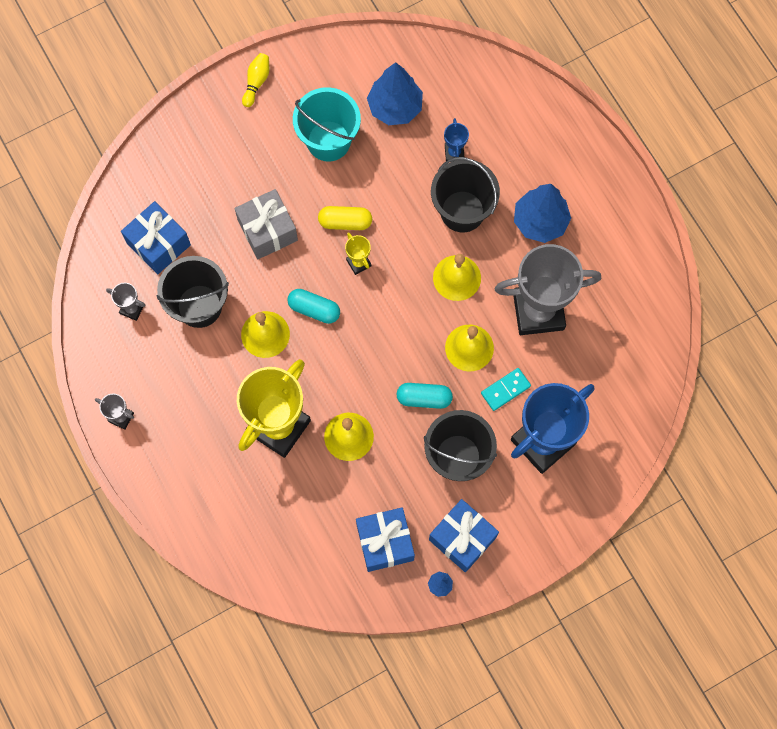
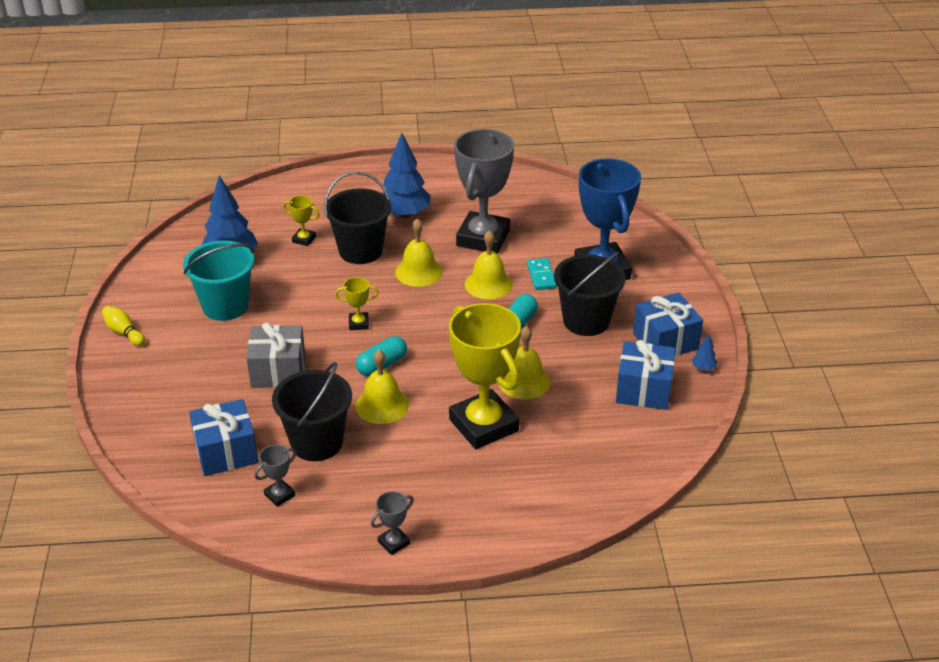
camera: 65 degrees left, 35 degrees down
(345, 222) = (312, 319): yellow capsule -> none
(454, 153) = (304, 239): blue trophy -> yellow trophy

